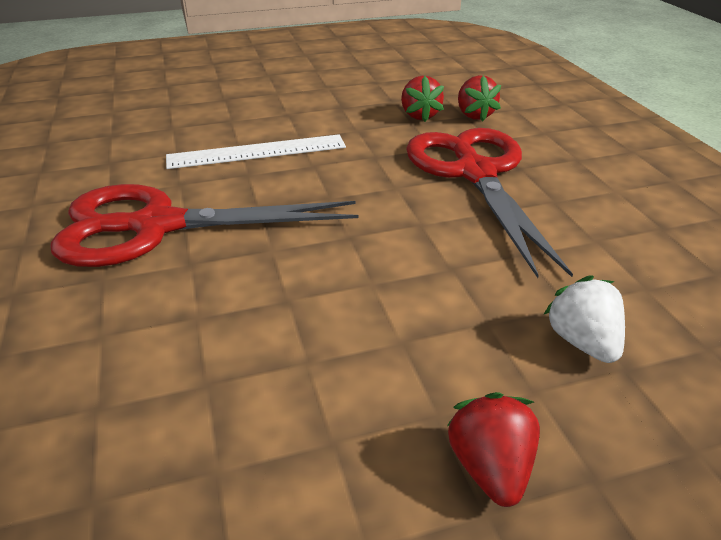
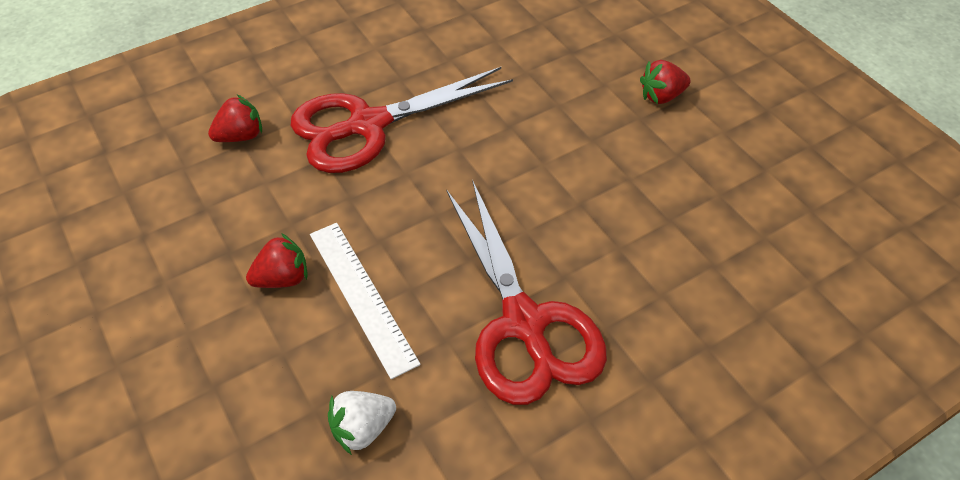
camera: 105 degrees left, 15 degrees up
(419, 115) = (247, 178): red strawberry -> red strawberry (283, 278)
(582, 342) = (558, 66): white strawberry -> white strawberry (363, 428)

